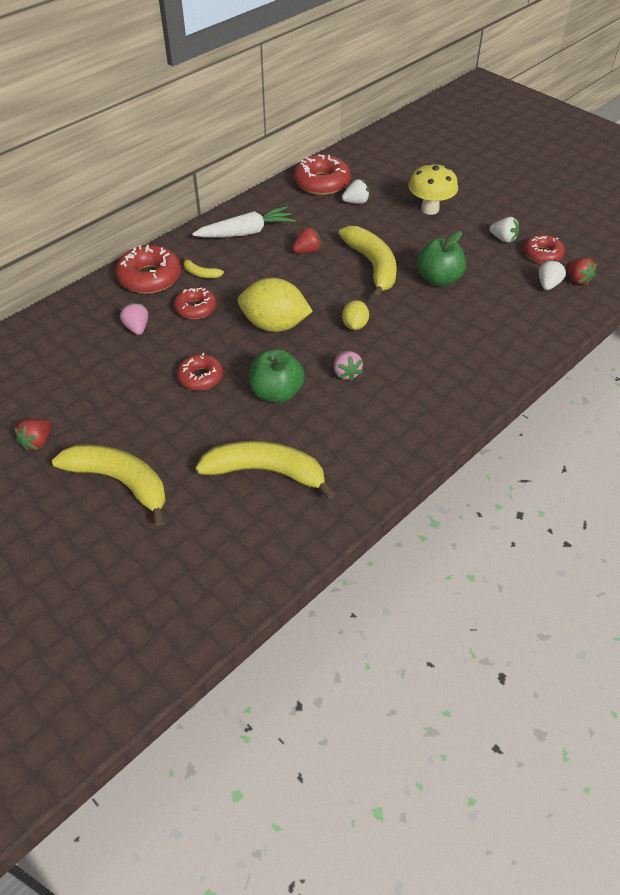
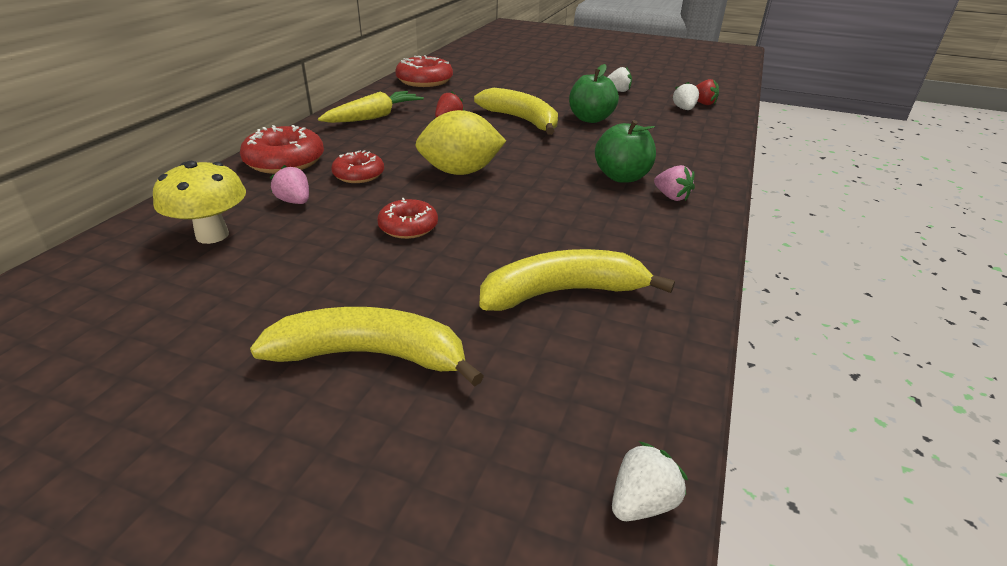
camera: 25 degrees left, 15 degrees down
(37, 442) = (207, 342): red strawberry -> none
(201, 273) = (345, 149): yellow banana -> none
(246, 232) = (374, 117): white carrot -> yellow carrot
(276, 393) = (511, 221): green apple -> green apple (622, 177)
(346, 373) = (571, 192): pink strawberry -> pink strawberry (671, 197)
(354, 325) = (544, 158): yellow lemon -> none
(356, 202) = (467, 87): white strawberry -> white strawberry (642, 502)
(430, 209) = (538, 83): yellow mushroom -> yellow mushroom (212, 235)
(542, 254) = (659, 94): red donut -> none

